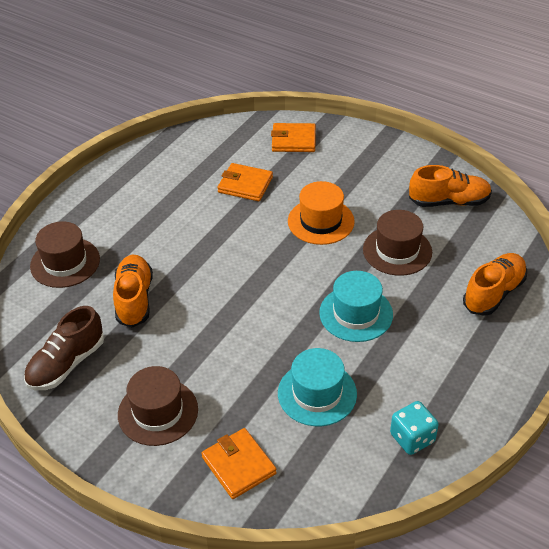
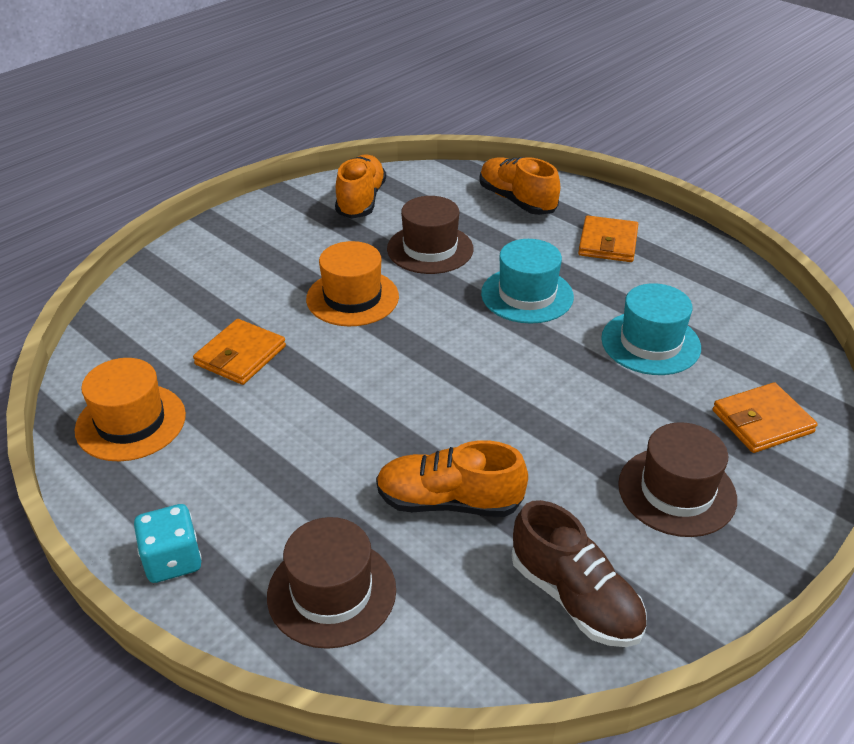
camera: 80 degrees left, 5 degrees down
(177, 158) = (131, 422): none -> orange hat
(293, 140) = (168, 297): orange wallet -> orange wallet (608, 243)
(412, 438) = (715, 286): turquoise dice -> turquoise dice (173, 560)

